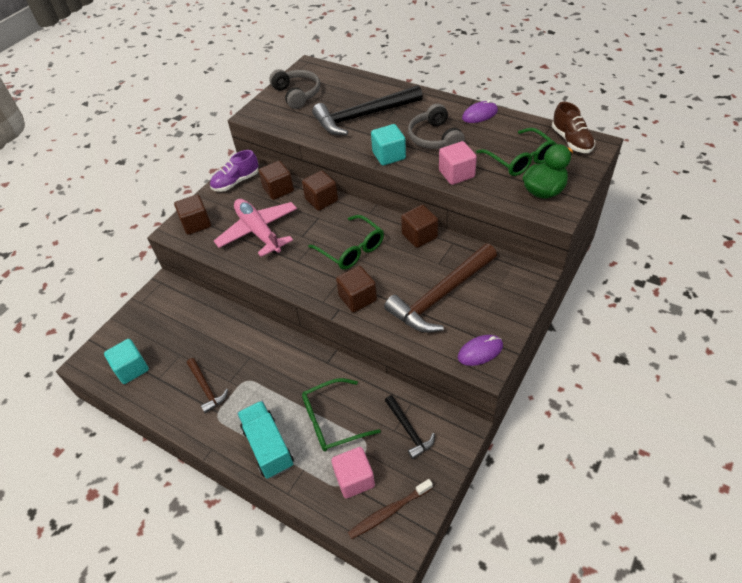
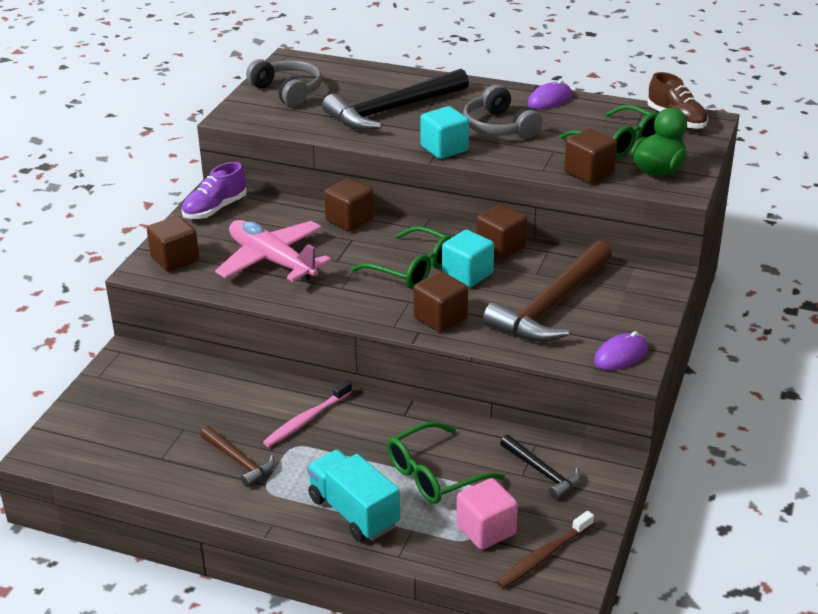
camera: 15 degrees left, 15 degrees down
(131, 369) = (115, 452): turquoise cube -> turquoise cube (467, 274)
(260, 358) = (306, 420): none -> pink toothbrush
(278, 190) = (282, 213): brown cube -> brown cube (589, 172)
(456, 174) = (541, 161): pink cube -> none

